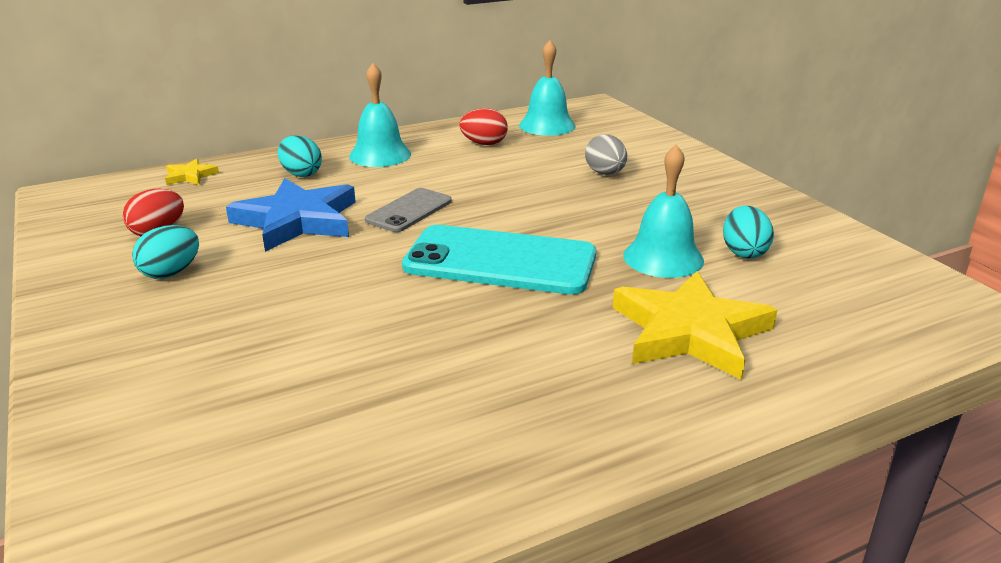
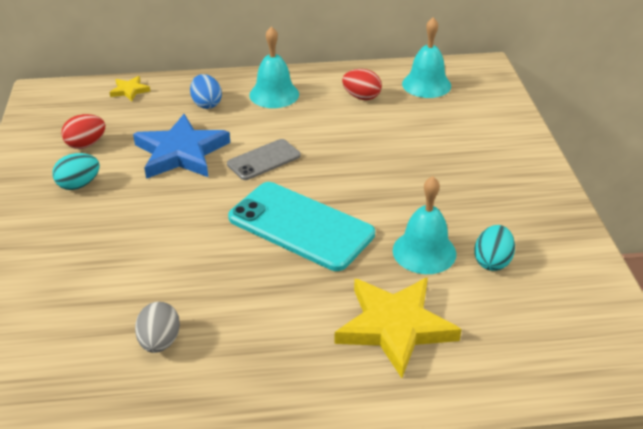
camera: 20 degrees right, 10 degrees up
(301, 174) = (206, 104): turquoise egg -> blue egg
(605, 173) = (438, 151): grey egg -> grey egg (160, 342)

